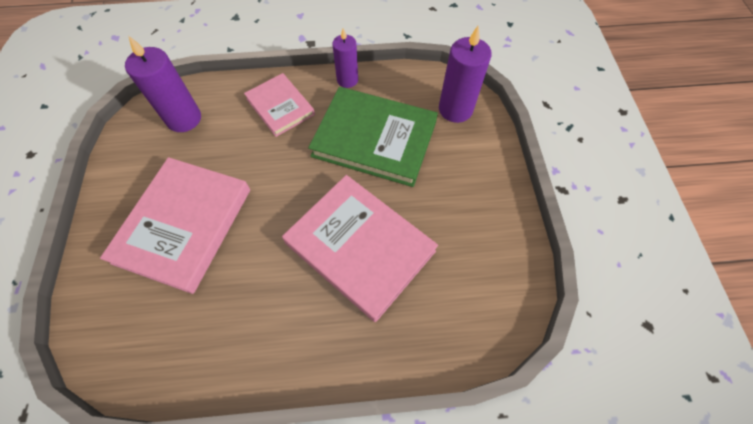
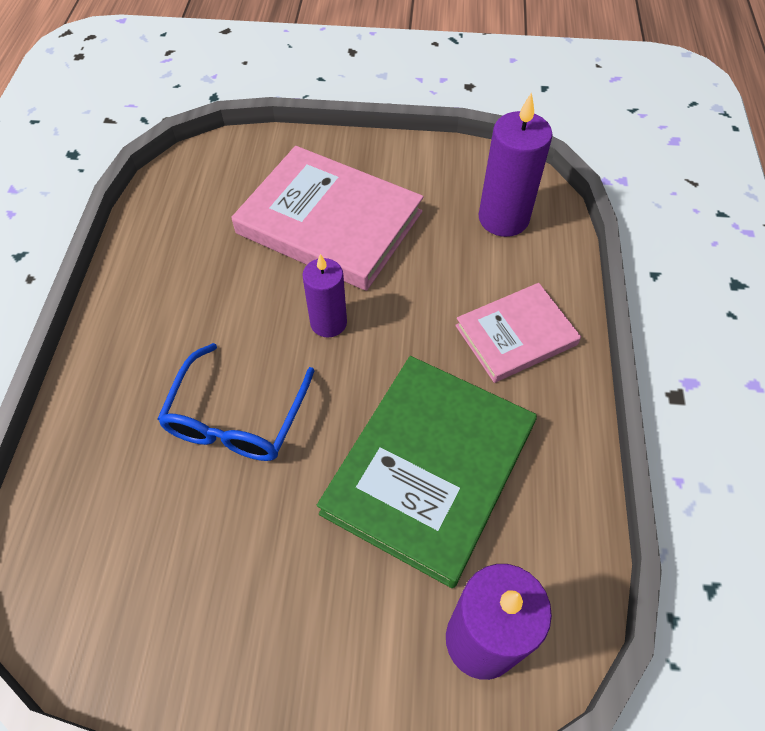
camera: 100 degrees right, 5 degrees down
(347, 80) = (572, 444): purple candle -> purple candle (328, 322)
(360, 247) = (237, 417): pink book -> blue glasses

